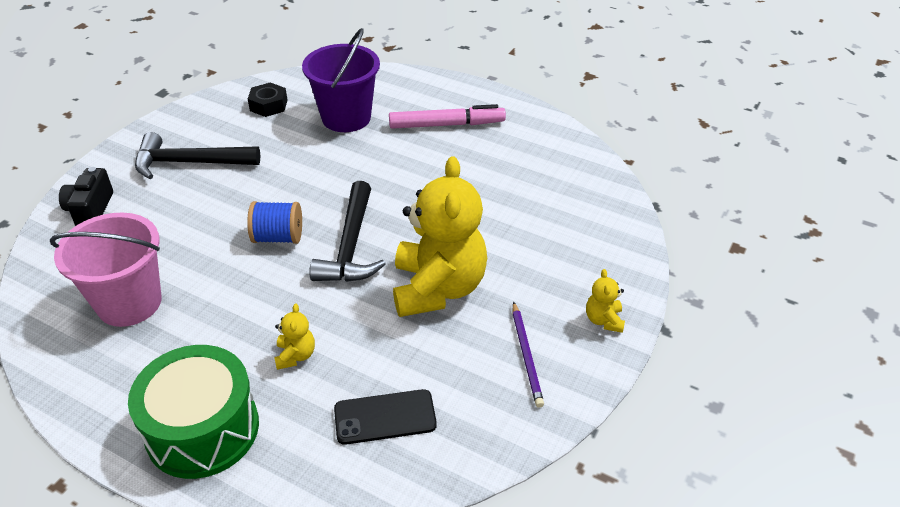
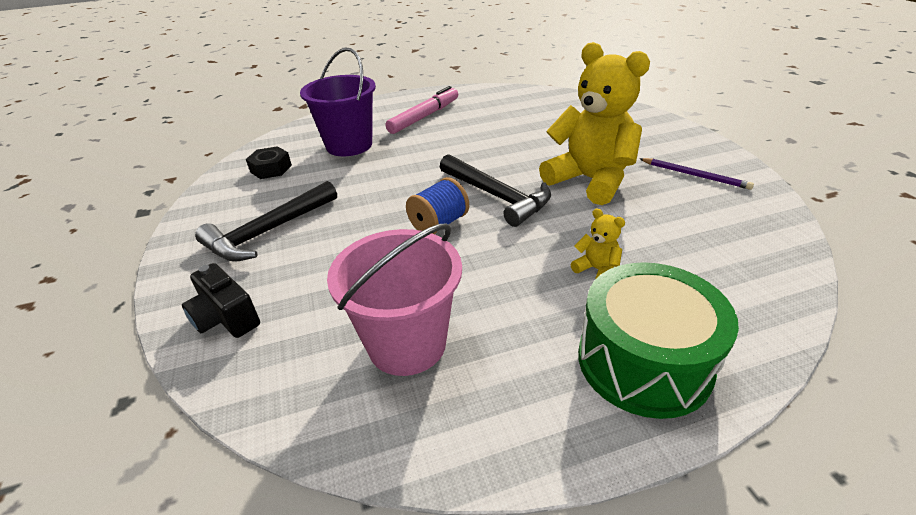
camera: 45 degrees left, 5 degrees down
(385, 417) = (710, 253): black phone -> none
(604, 320) = (686, 140): yellow teddy bear -> none

